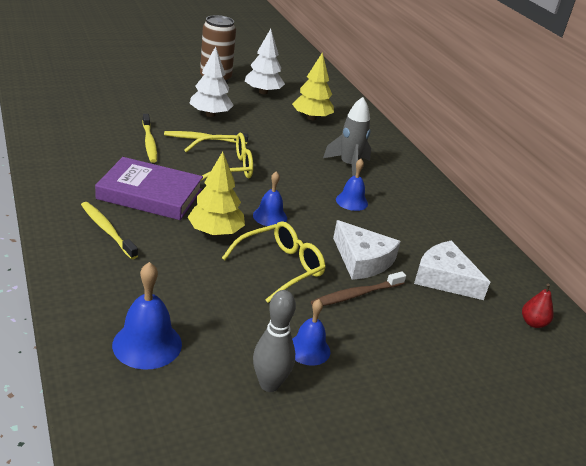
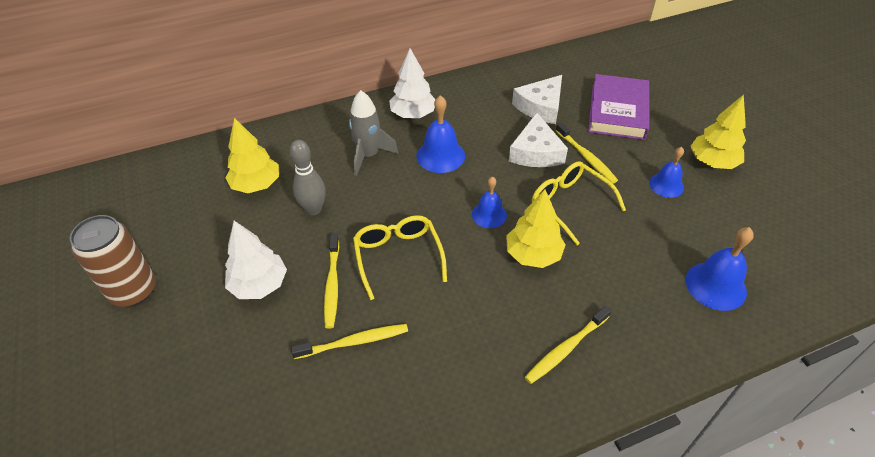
camera: 85 degrees left, 15 degrees up
(150, 194) = (480, 321): purple book -> purple book (618, 111)
(263, 92) = (181, 233): white tree -> white tree (413, 114)
(269, 384) = (715, 206): grey bowling pin -> grey bowling pin (314, 209)
(351, 201) = (440, 155): blue bell -> blue bell, size x1.51
(354, 409) = (712, 162): none -> yellow tree
(356, 295) = (586, 157): brown toothbrush -> yellow toothbrush
(362, 260) = (535, 152): white cheese -> white cheese turned 135 degrees clockwise
(533, 323) = (575, 69): red pear -> none

